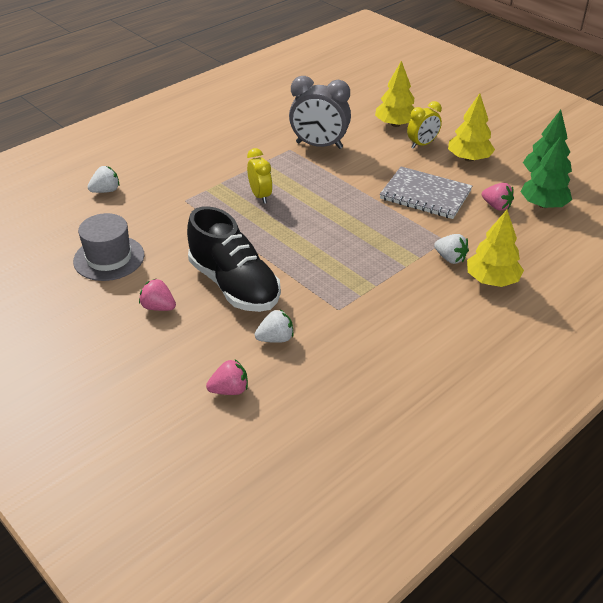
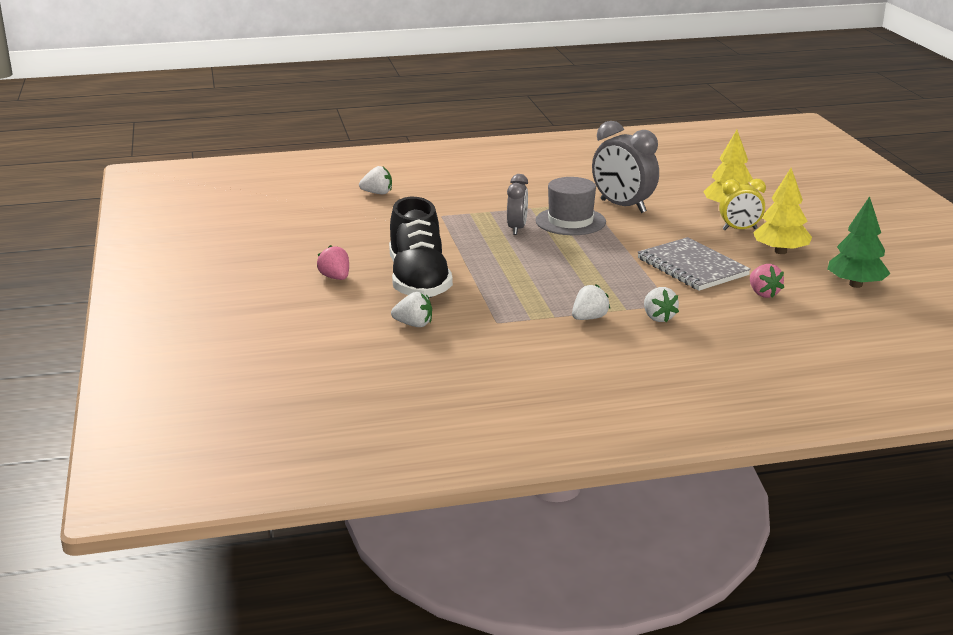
camera: 30 degrees right, 15 degrees down
(109, 258) = (329, 237): grey hat -> grey hat (570, 221)
(229, 390) = (334, 344): pink strawberry -> none
(260, 196) = (517, 228): yellow clock -> grey clock
(403, 278) = (589, 318): none -> white strawberry
(492, 280) = (683, 344): yellow tree -> none
(543, 205) = (822, 306): green tree -> none

